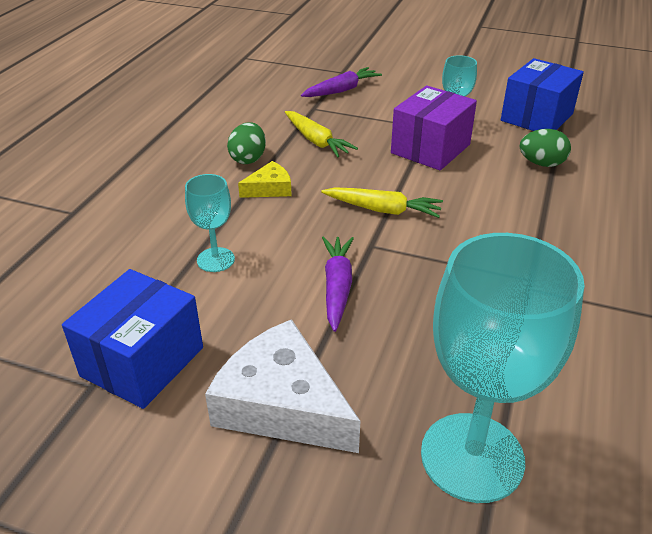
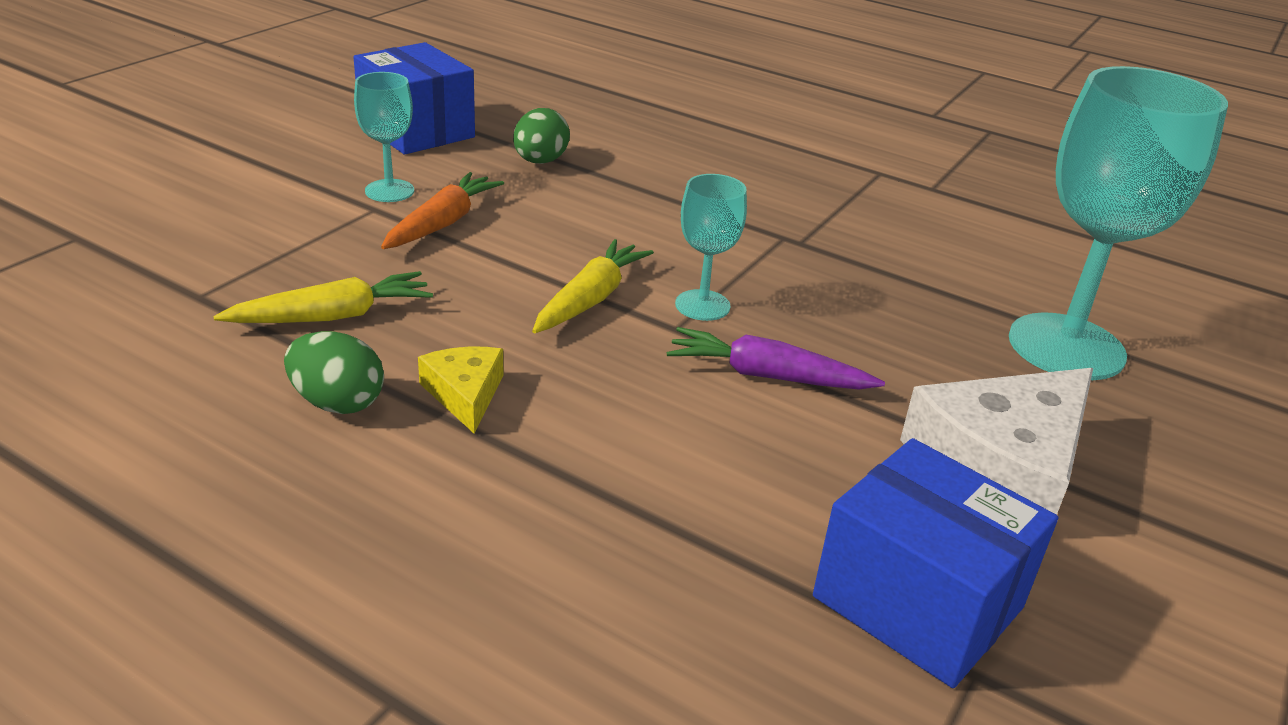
camera: 80 degrees left, 5 degrees down
(215, 260) = (662, 487): turquoise goblet -> turquoise goblet (702, 305)
(341, 90) = (157, 253): purple carrot -> none
(430, 149) = (442, 223): purple box -> orange carrot

